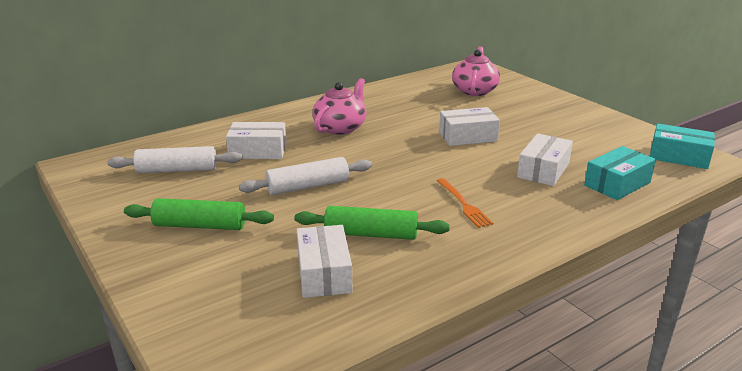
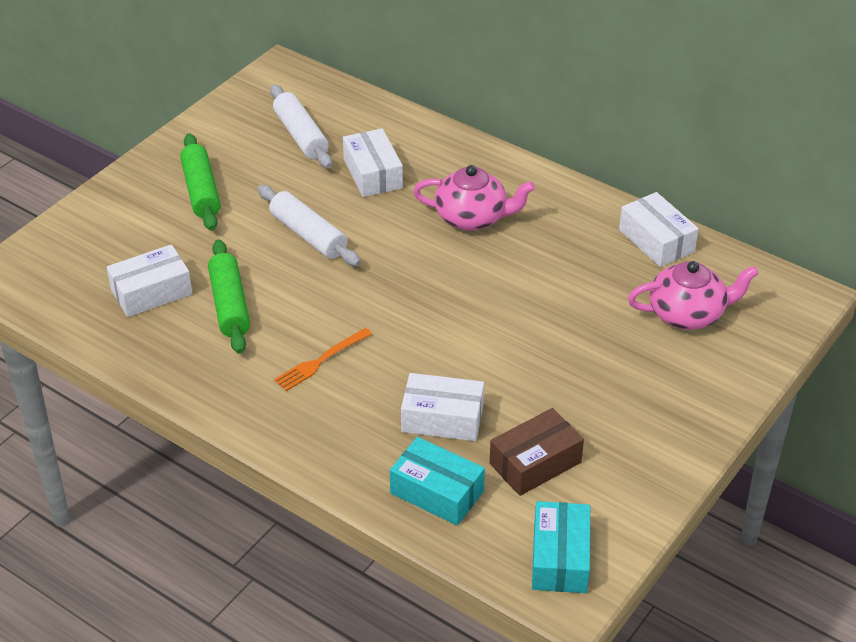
camera: 70 degrees right, 15 degrees up
(468, 137) = (509, 334): white box -> white box (656, 241)
(592, 149) = (535, 463): none -> brown box

